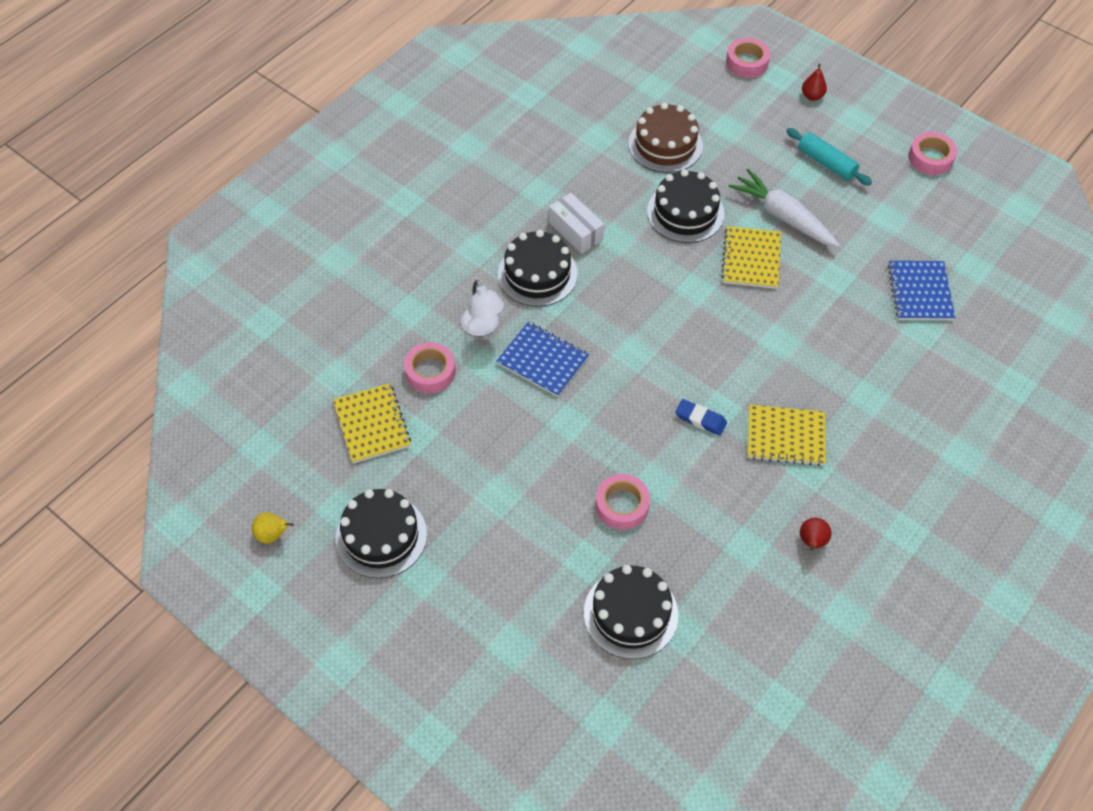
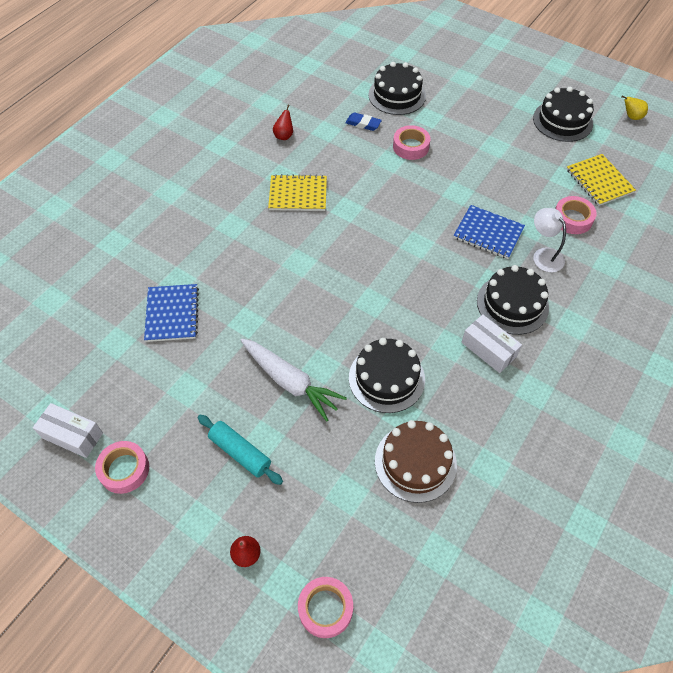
camera: 175 degrees right, 0 degrees up
(700, 419) = (361, 201): blue eraser -> blue eraser (363, 124)
(751, 259) = (322, 334): yellow notebook -> none
(988, 187) = (72, 435): none -> white box

